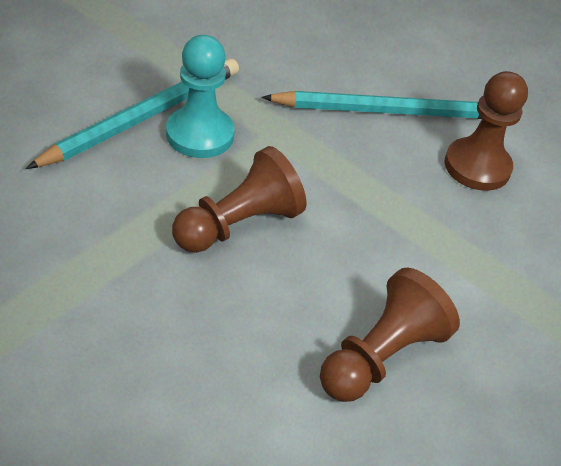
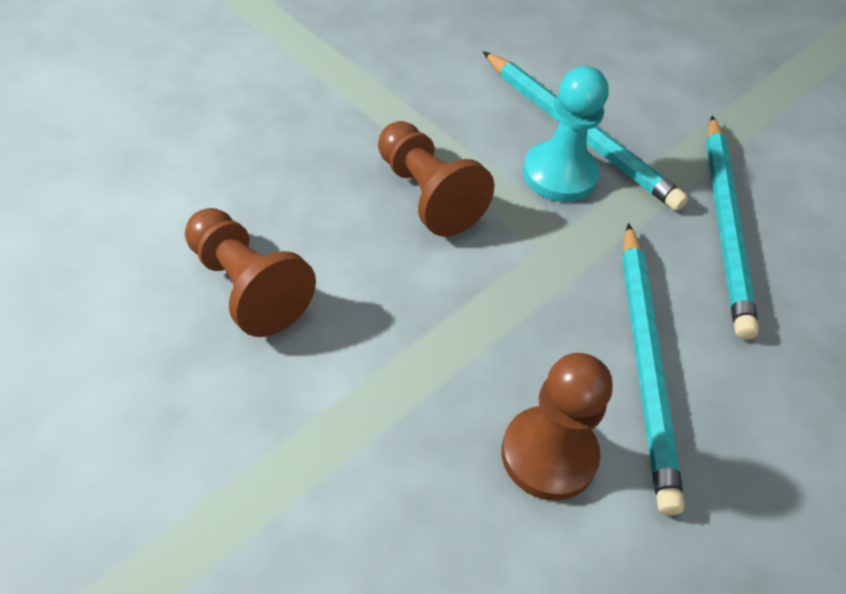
camera: 95 degrees right, 5 degrees up
(246, 51) = (725, 226): none -> turquoise pencil

